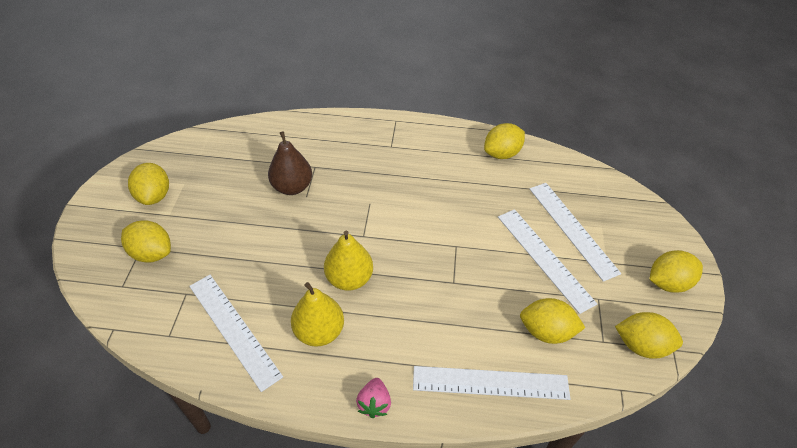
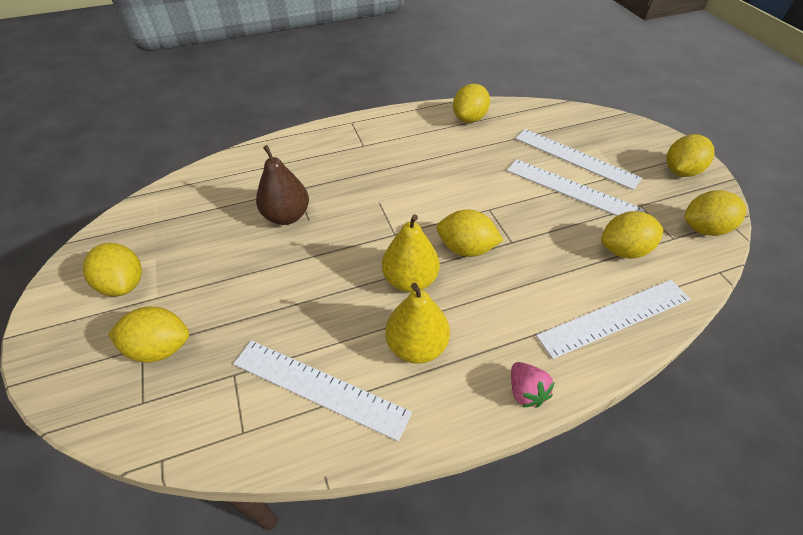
camera: 25 degrees left, 0 degrees up
(411, 272) = (466, 248): none -> yellow lemon

